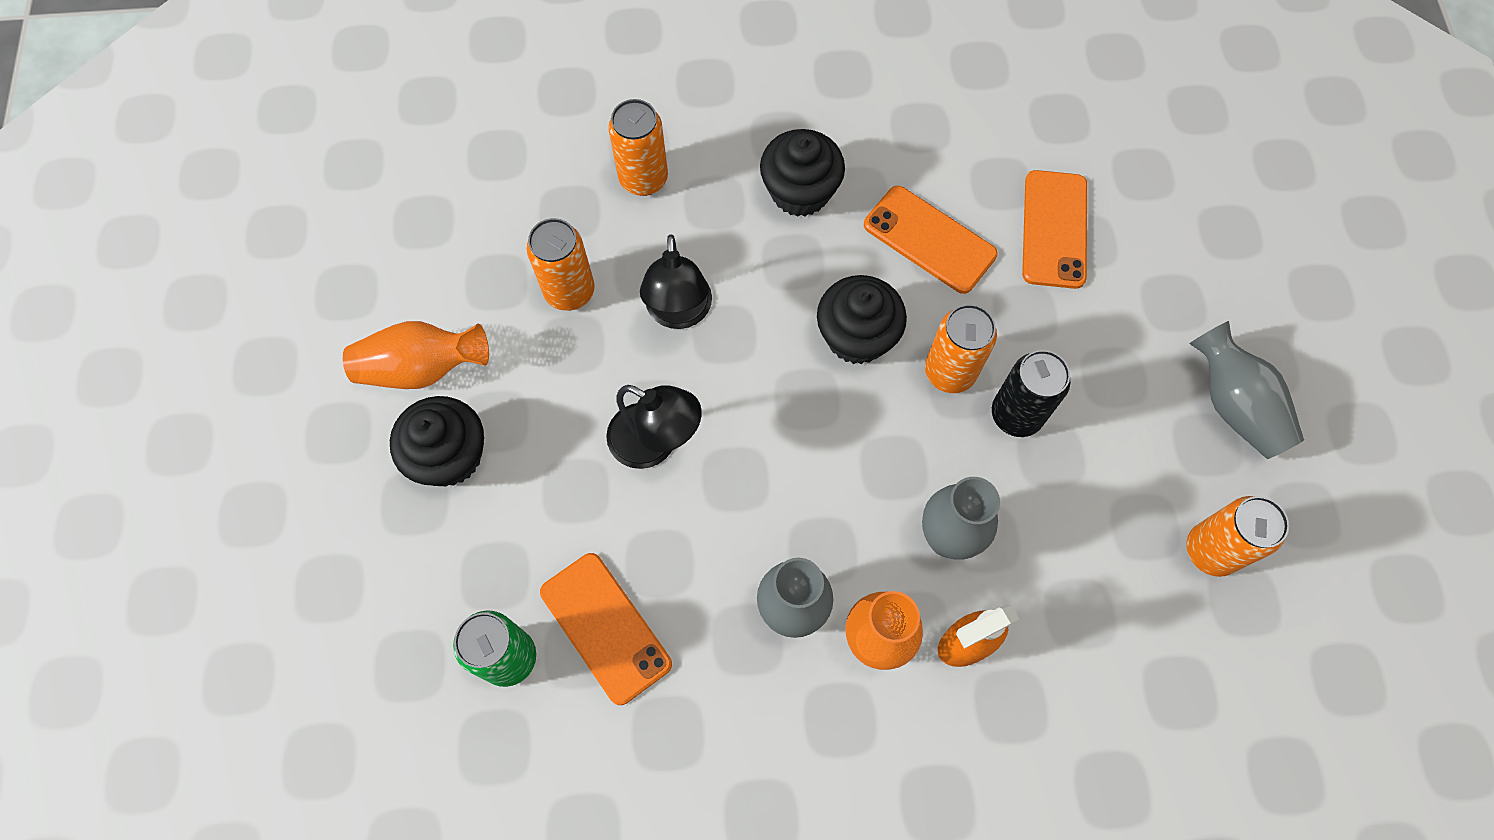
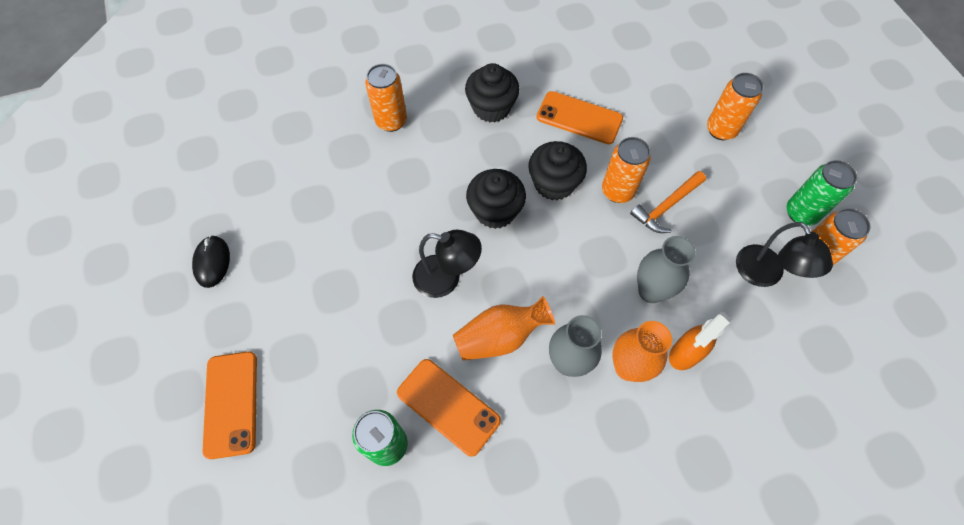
camera: 15 degrees left, 5 degrees down
(337, 336) = (212, 262): none -> black mouse
(422, 368) = (276, 268): orange vase -> orange vase (500, 337)
(450, 456) = (310, 320): black cupcake -> black cupcake (495, 211)
(569, 291) = (363, 198): orange can -> orange can (721, 130)
(679, 313) = (438, 195): black lamp -> black lamp (764, 275)
(1016, 415) = (666, 206): black can -> orange hammer
(1054, 229) = (650, 96): orange phone -> orange phone (231, 404)
(1223, 476) = (801, 213): none -> green can
(1234, 405) = (791, 171): grey vase -> none

